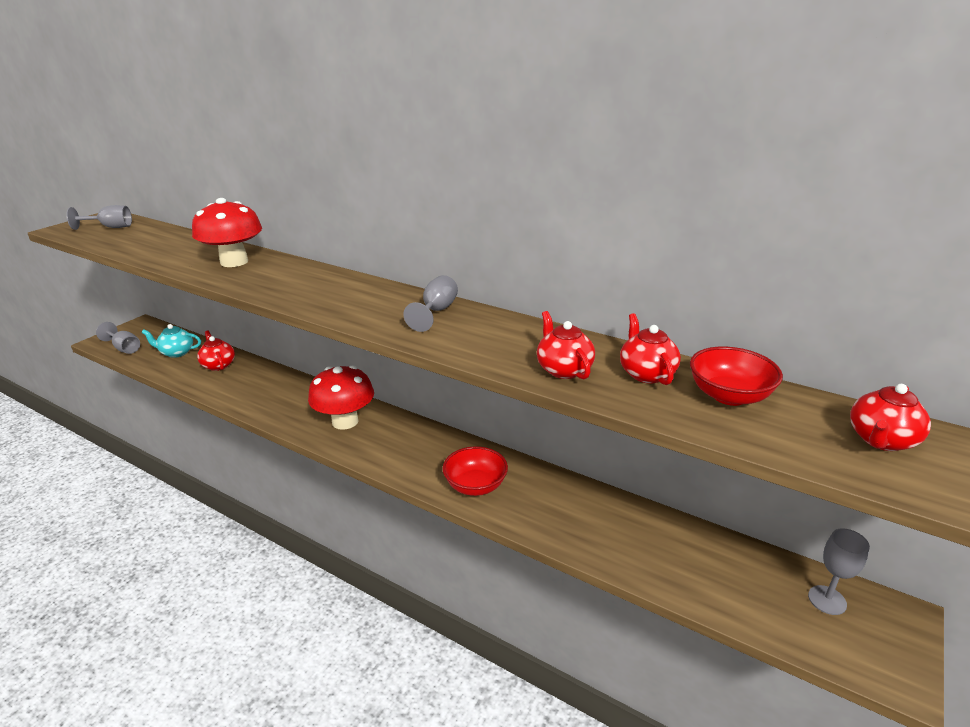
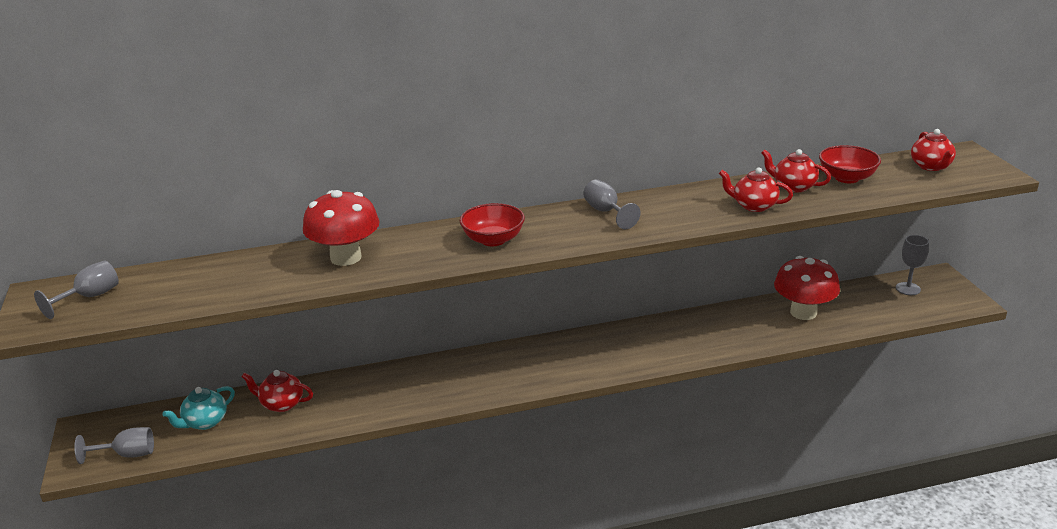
camera: 45 degrees left, 0 degrees up
(345, 421) = (499, 370): red mushroom -> red mushroom (803, 312)
(475, 485) = (666, 348): red bowl -> red bowl (493, 240)

